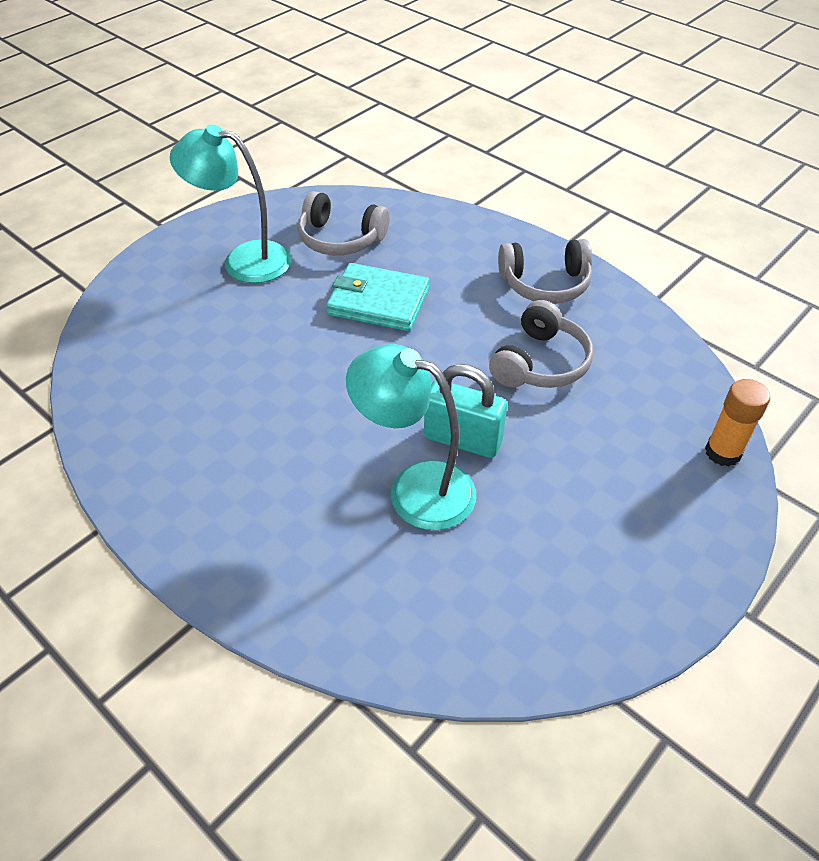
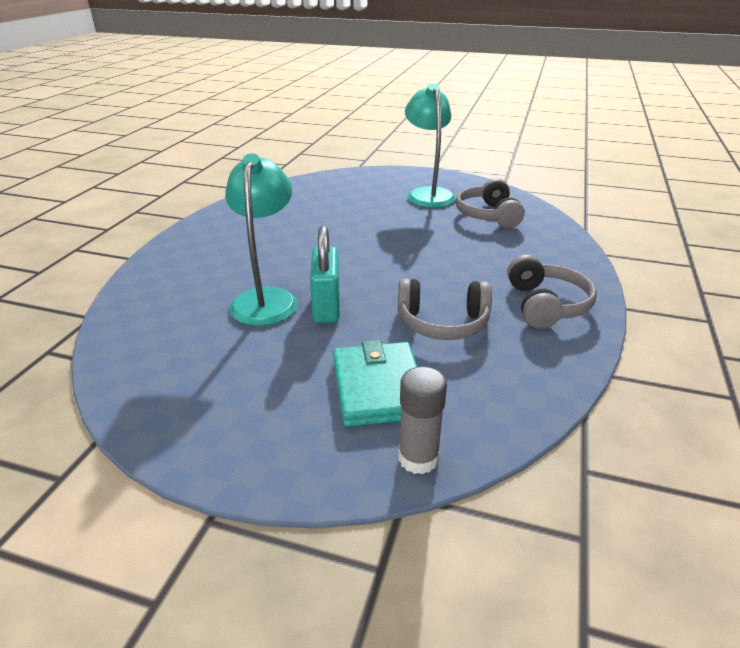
camera: 65 degrees right, 15 degrees down
(378, 301) = (439, 243): turquoise wallet -> turquoise wallet (378, 387)
(545, 284) = (546, 305): grey headphones -> grey headphones turned 150 degrees counterclockwise
(722, 452) = (418, 458): orange glue stick -> grey glue stick

